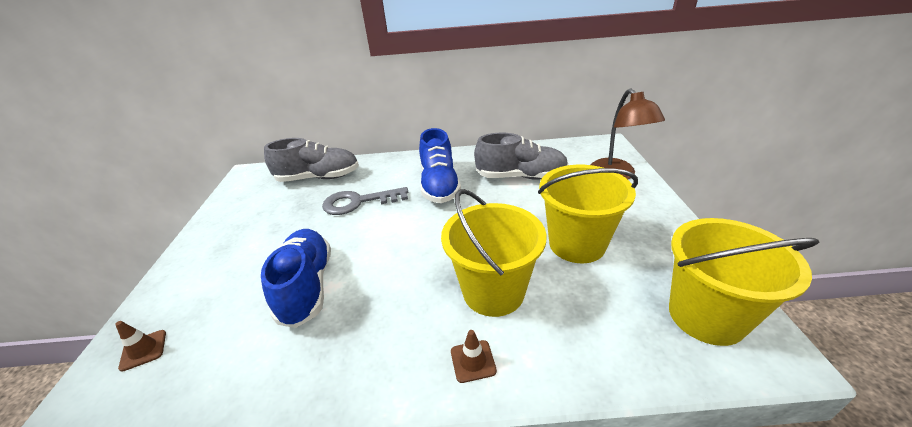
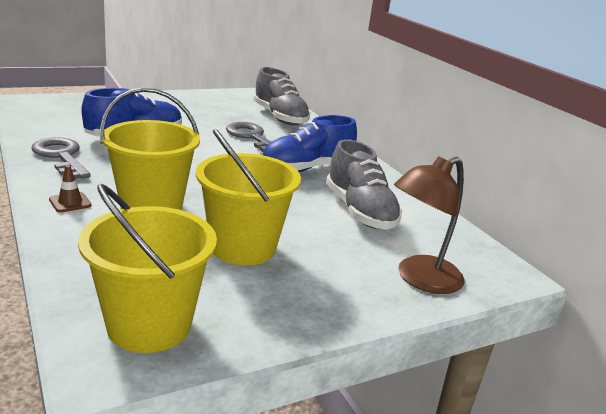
camera: 60 degrees right, 10 degrees down
(143, 350) = (67, 105): brown traffic cone -> none
(336, 365) = (61, 157): none -> grey key

